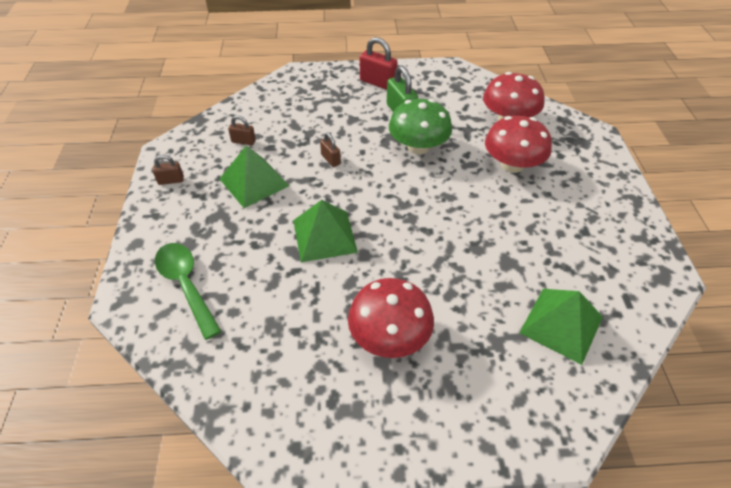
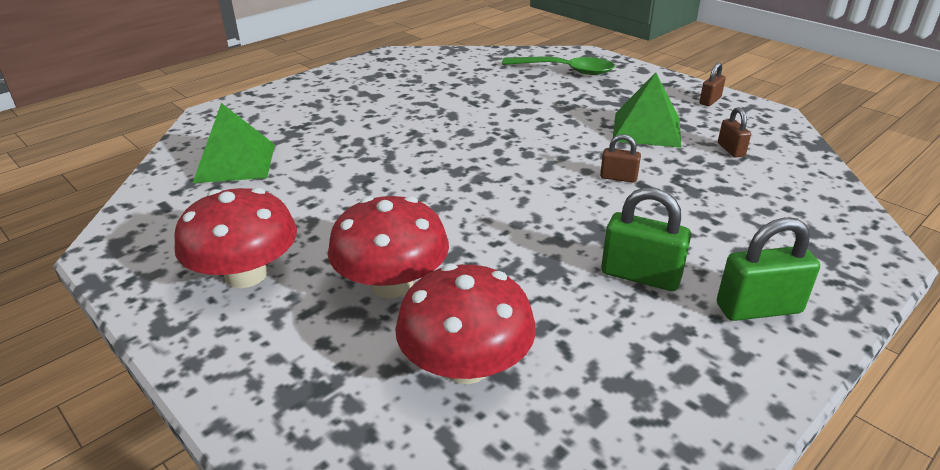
camera: 140 degrees right, 15 degrees down
(243, 141) = (731, 150): brown padlock -> brown padlock turned 75 degrees counterclockwise
(324, 236) = (517, 127): green pyramid -> none
(378, 82) = (758, 308): red padlock -> green padlock
(389, 336) = (383, 105): red mushroom -> red mushroom (246, 274)
(418, 146) = (547, 241): green mushroom -> none

